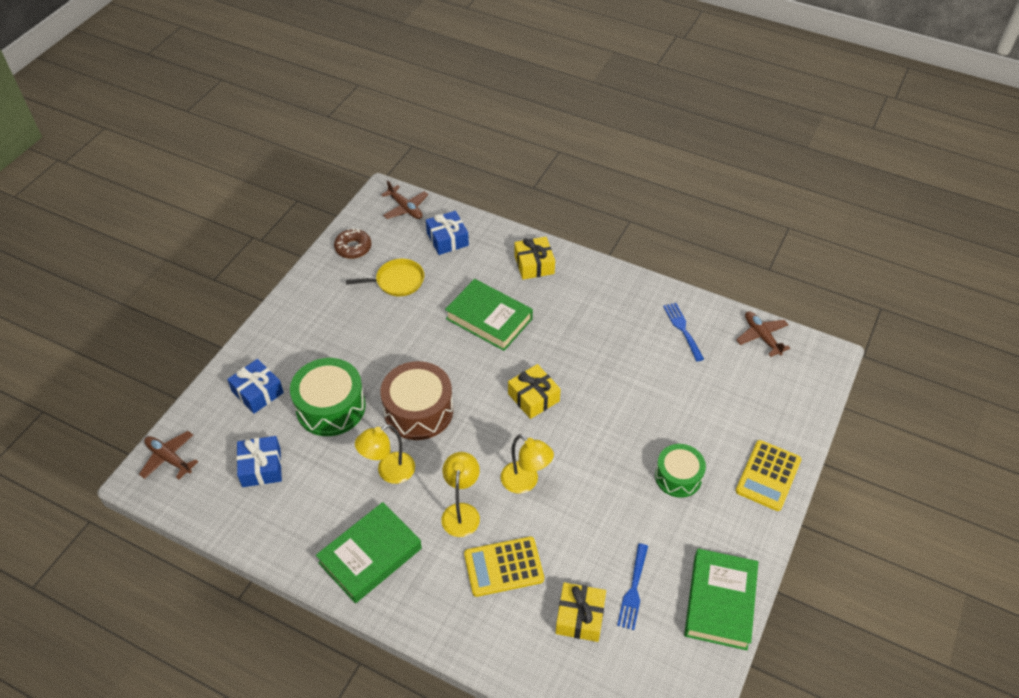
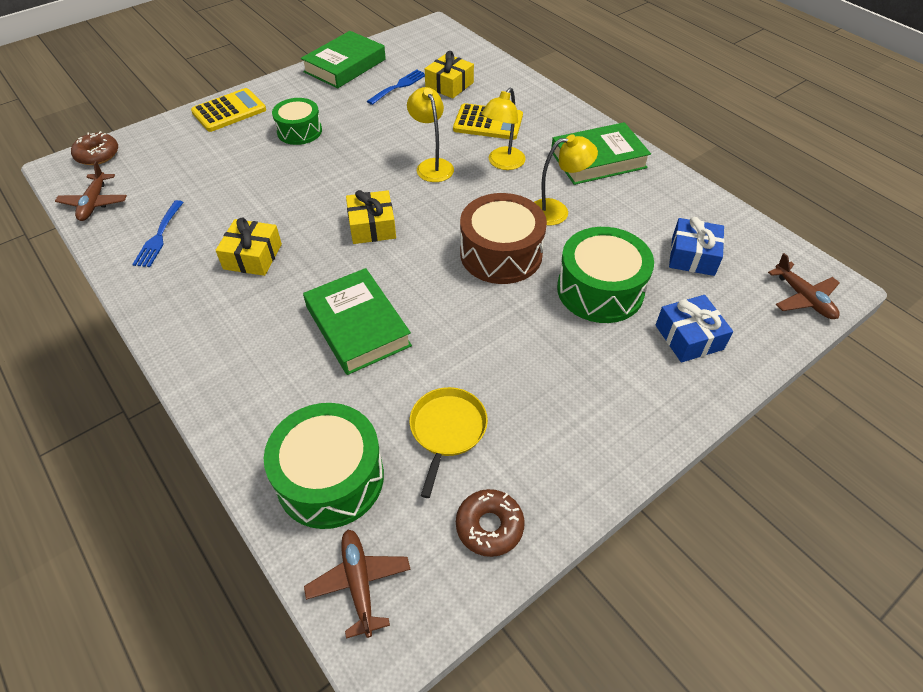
camera: 155 degrees left, 0 degrees up
(397, 281) = (447, 430): yellow pan -> yellow pan turned 90 degrees clockwise
(447, 239) = (330, 478): blue gift -> green drum
(534, 264) = (242, 380): yellow gift -> yellow gift (253, 256)
(818, 379) = (97, 155): none -> brown donut

